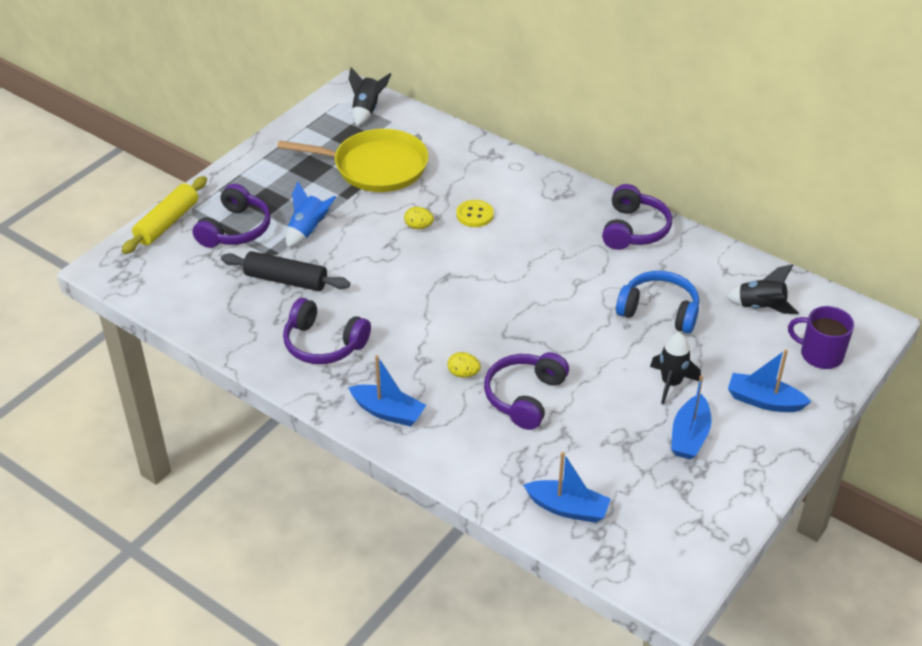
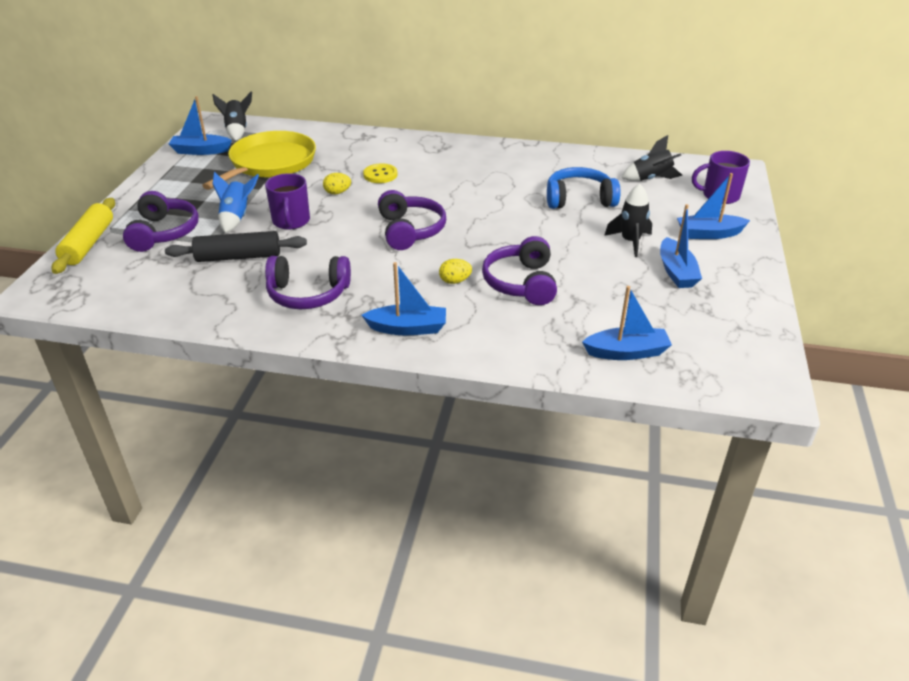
camera: 25 degrees left, 5 degrees down
(318, 130) = (200, 151): none -> blue boat
(355, 251) = (291, 221): none -> purple mug
(375, 167) = (270, 163): yellow pan -> yellow pan turned 45 degrees counterclockwise
(634, 229) = (515, 156): purple headphones -> purple headphones (410, 230)

